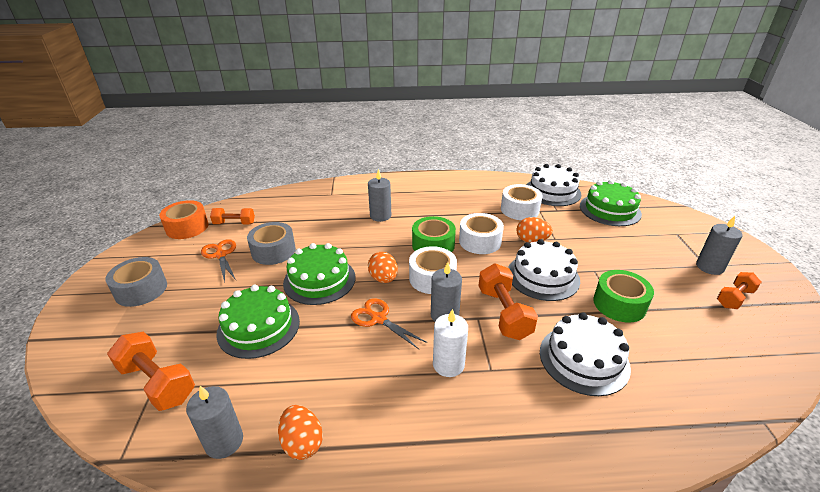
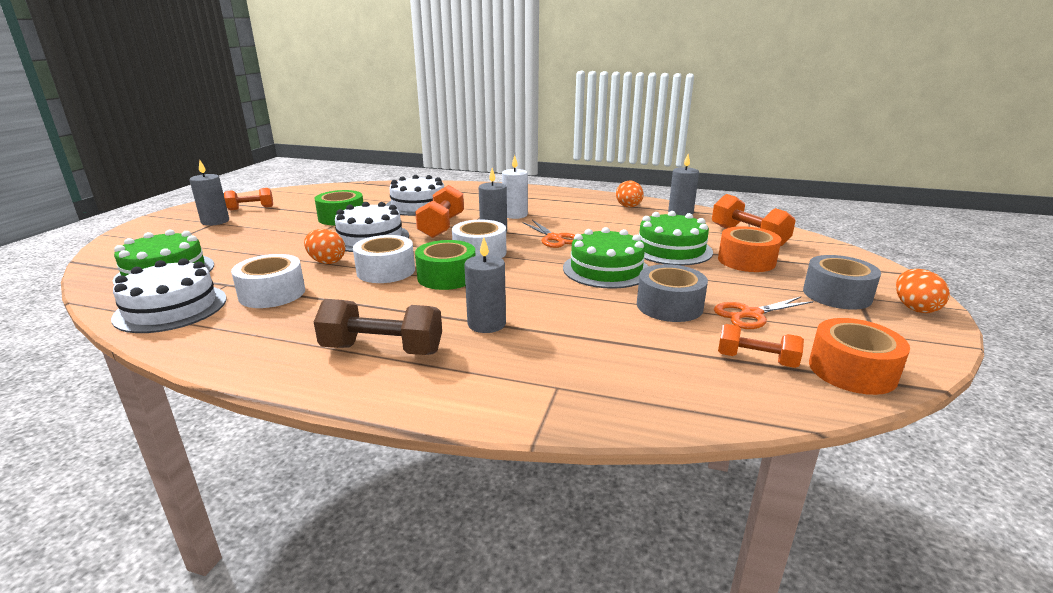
camera: 160 degrees left, 10 degrees down
(189, 323) = (746, 261): none -> orange tape
(220, 255) = (751, 314): orange scissors -> orange scissors turned 75 degrees clockwise
(383, 278) = (532, 260): orange egg -> orange egg (914, 308)
(419, 194) = (382, 350): none -> brown dumbbell

